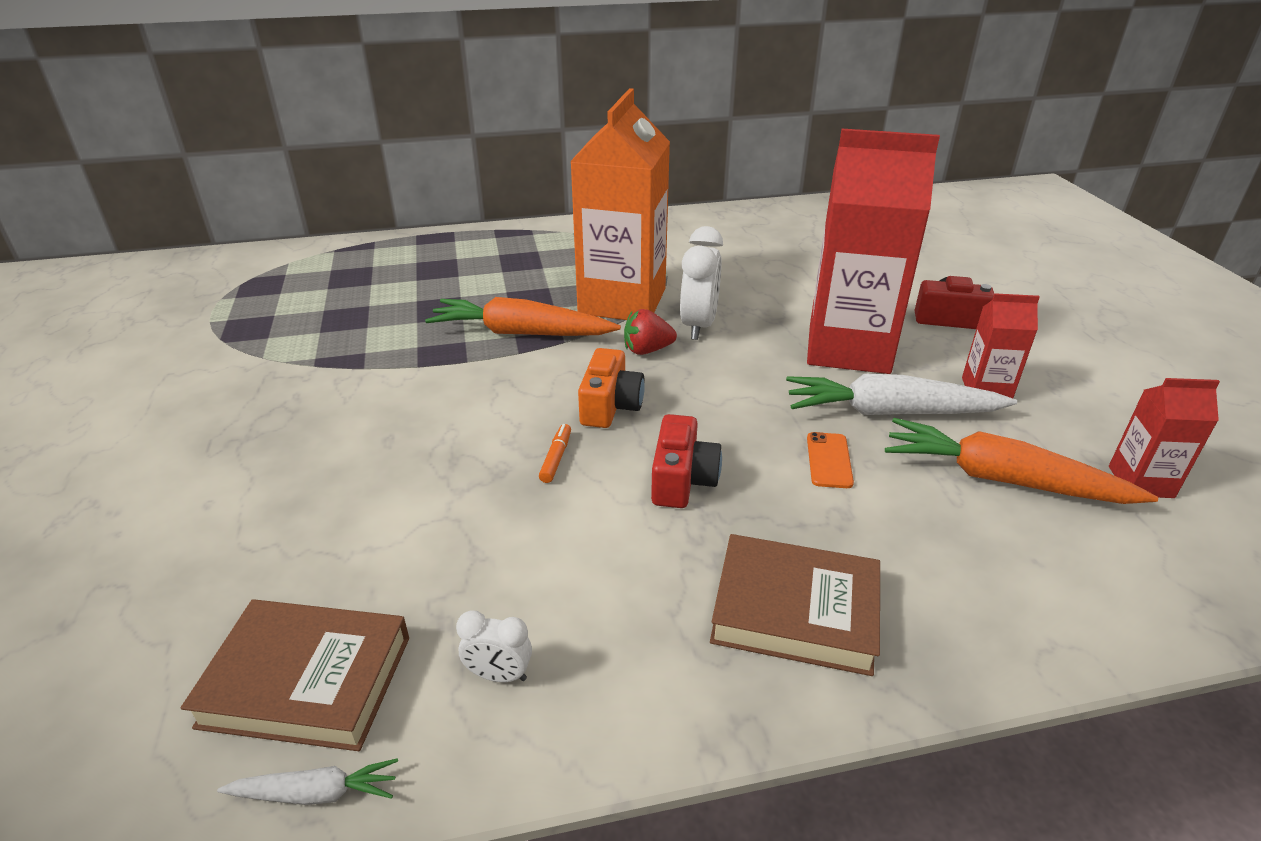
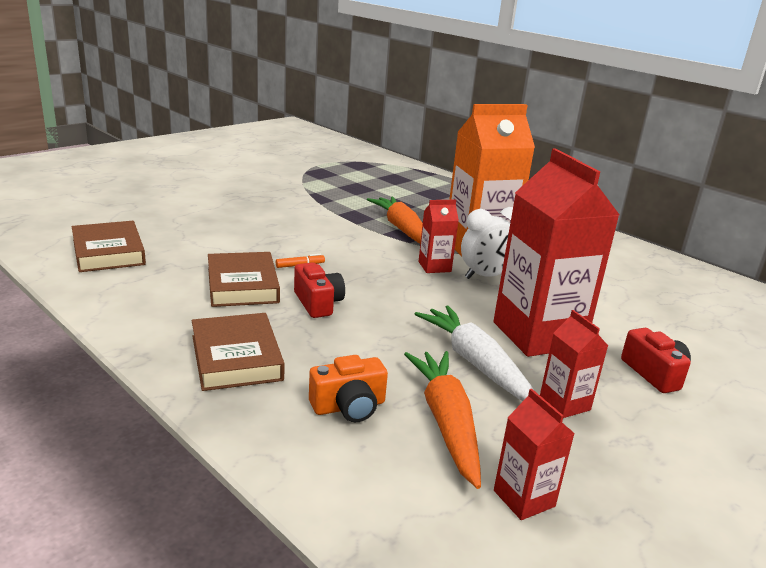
camera: 55 degrees right, 10 degrees down
(316, 793) = (55, 270): white carrot -> none
(499, 675) = (136, 289): white clock -> none
(577, 537) = (242, 285): none -> brown book
(610, 406) = (363, 269): orange camera -> orange camera (349, 406)
(647, 350) = (434, 267): red strawberry -> red carton
(682, 480) = (318, 303): red camera -> red camera turned 90 degrees counterclockwise
(829, 460) = (390, 347): orange phone -> none

